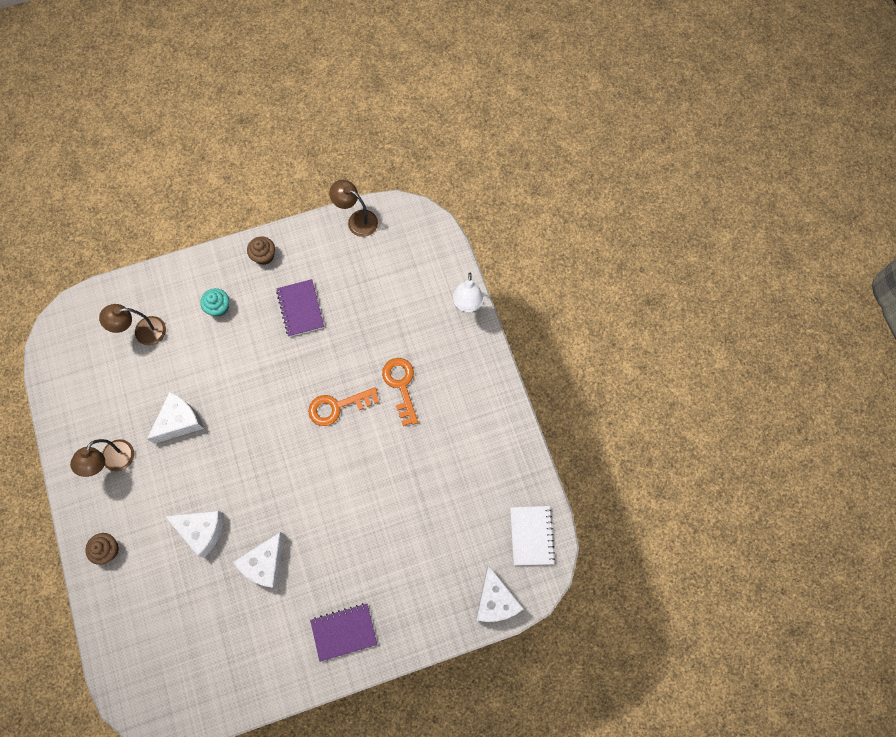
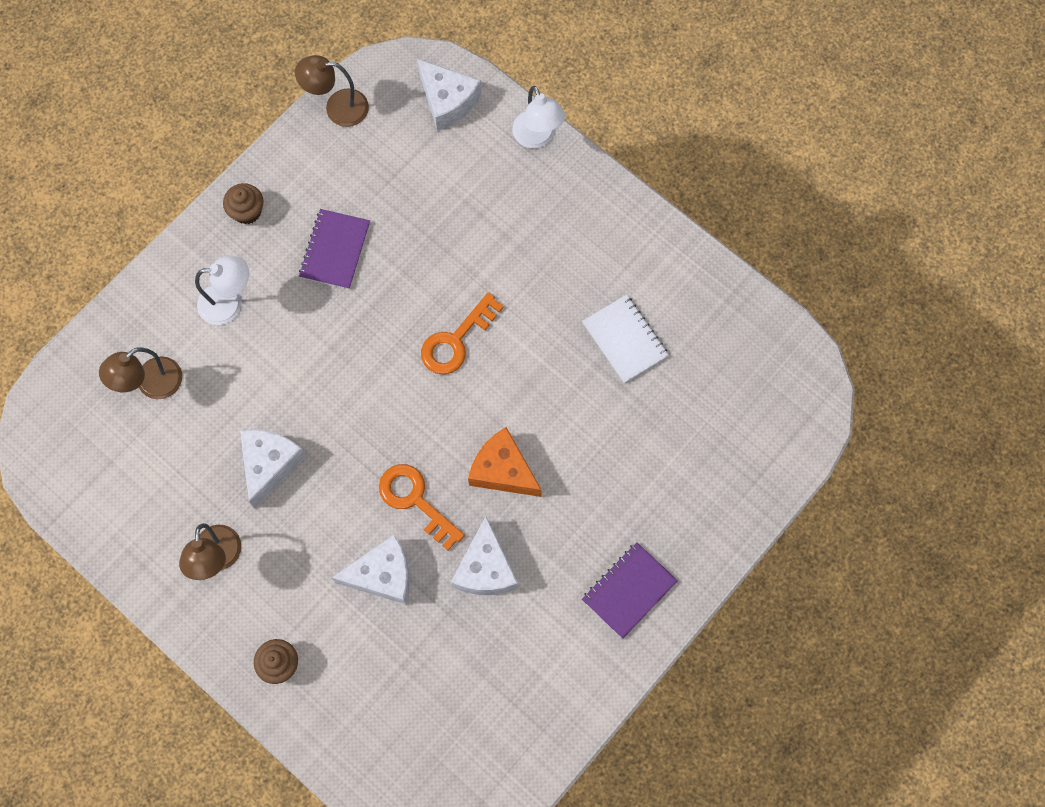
camera: 30 degrees left, 0 degrees up
(219, 307) = (229, 303): turquoise cupcake -> white lamp
(300, 308) = (335, 250): purple notebook -> purple notebook turned 60 degrees clockwise
(314, 506) = (503, 470): none -> orange cheese
(401, 386) = (517, 274): orange key -> orange key (415, 501)
(495, 600) = (781, 455): white cheese -> white cheese (447, 101)
(531, 535) = (777, 360): white notebook -> white notebook (625, 340)

